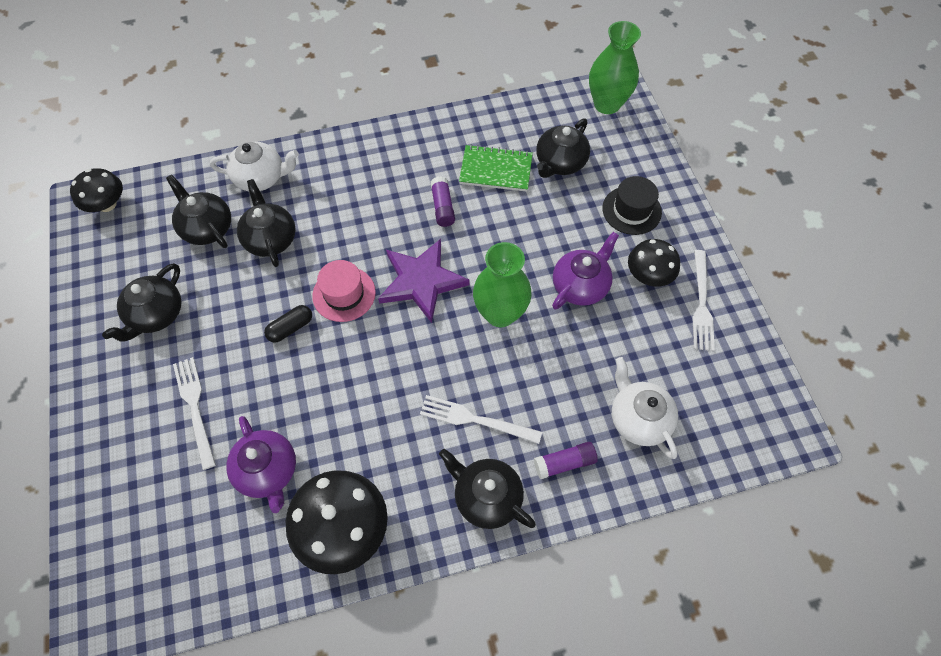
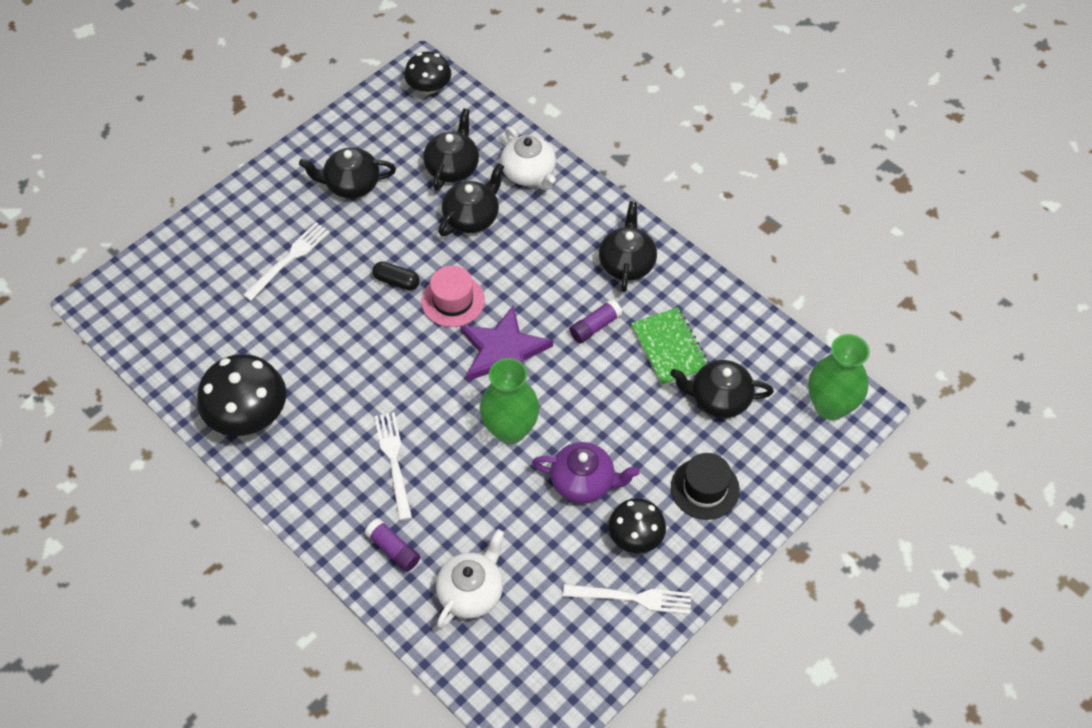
camera: 60 degrees right, 5 degrees down
(268, 471) = (266, 338): purple teapot -> none
(486, 496) = (329, 503): black teapot -> black teapot (627, 263)
(701, 304) = (633, 598): white fork -> white fork turned 150 degrees counterclockwise

